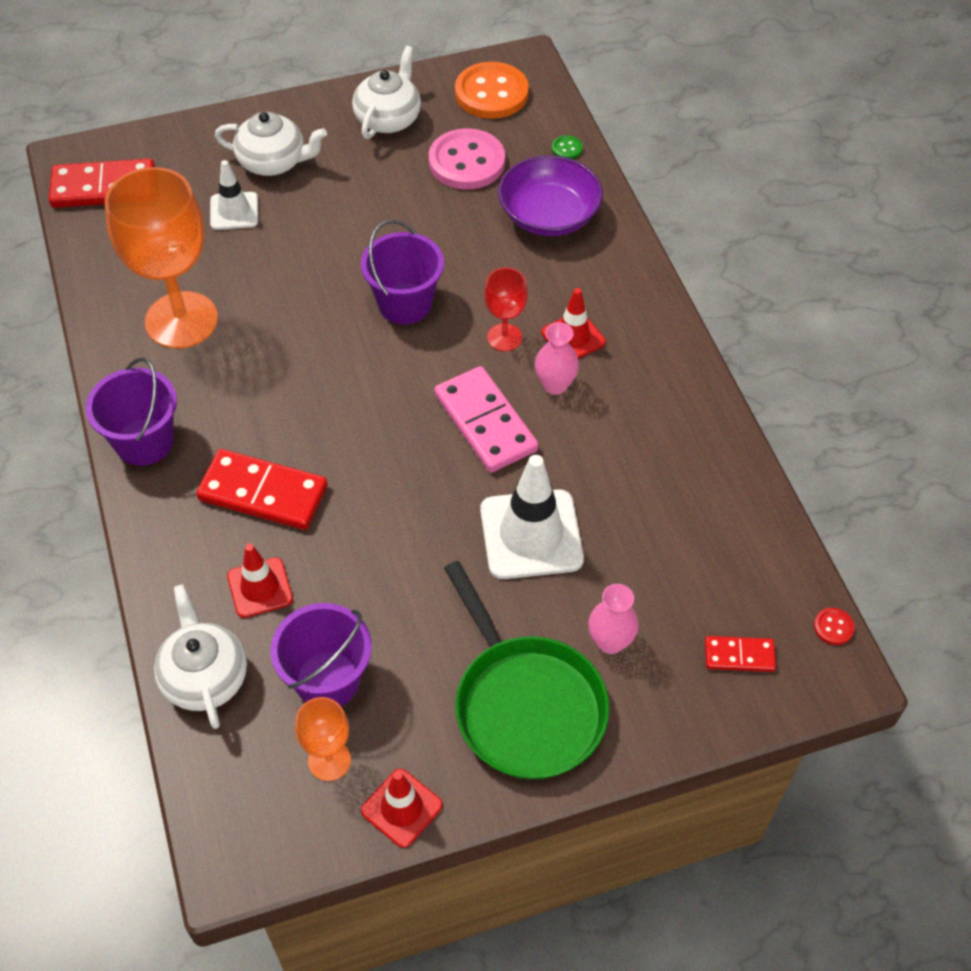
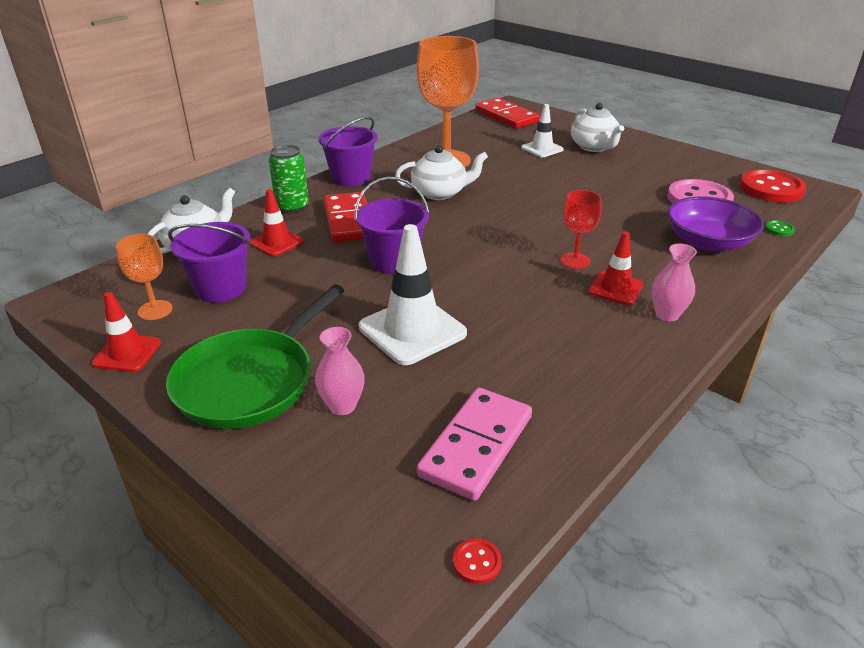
camera: 60 degrees right, 20 degrees down
(177, 538) = (292, 207): none -> green can
(388, 119) = (686, 165): white teapot -> white teapot (440, 193)
(405, 303) = (551, 217): purple bucket -> purple bucket (394, 261)
(485, 422) = (491, 278): pink domino -> pink domino (476, 446)
(491, 93) = (771, 188): orange button -> red button
(555, 385) = (561, 295): pink vase -> pink vase (667, 314)
(739, 656) = (386, 496): red domino -> none

